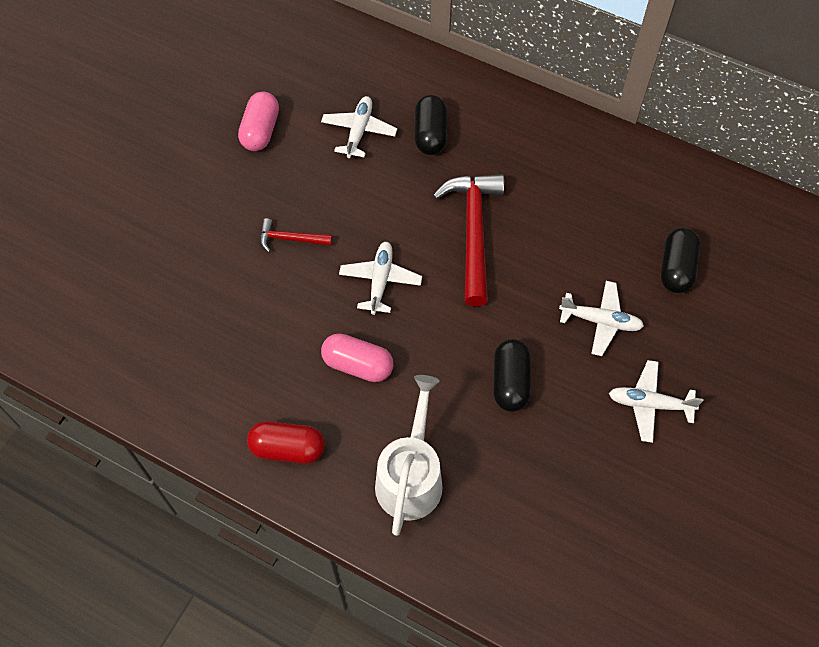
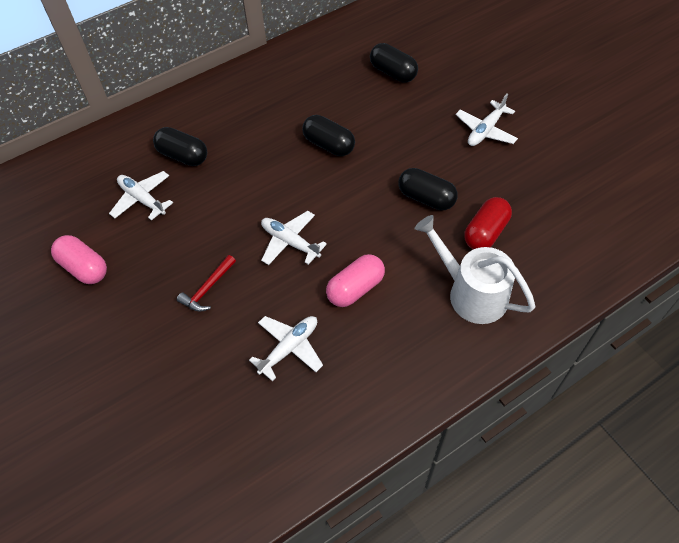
camera: 60 degrees left, 5 degrees down
(288, 448) = (402, 370): red capsule -> red capsule (485, 232)
(473, 232) = (289, 166): red hammer -> none
(526, 255) = (329, 145): none -> black capsule
(600, 321) = (408, 128): white plane -> white plane (289, 348)

